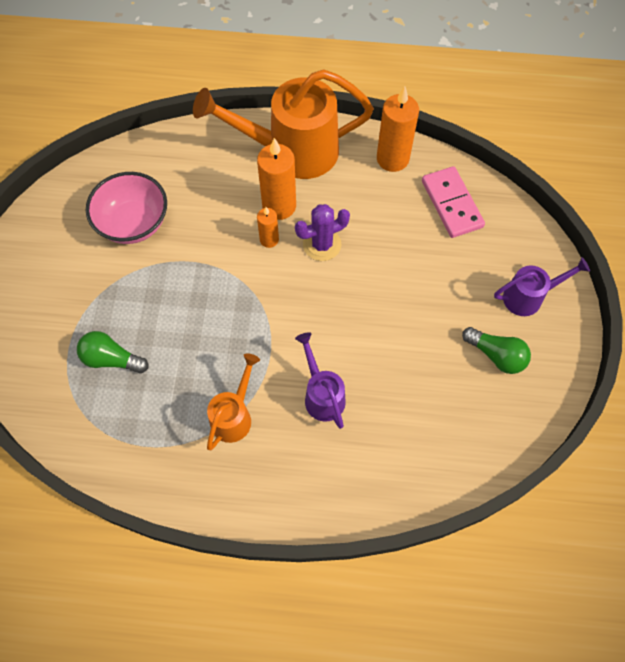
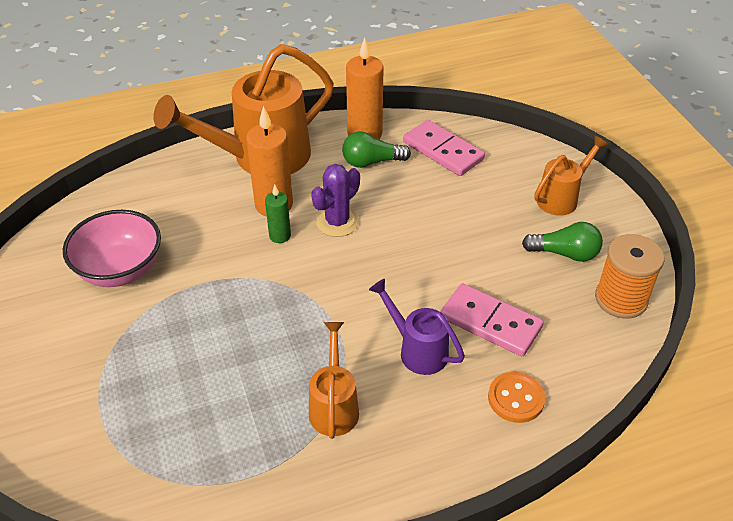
camera: 25 degrees left, 20 degrees down
(111, 359) = (160, 405): green light bulb -> green light bulb (371, 162)
(269, 239) = (280, 236): orange candle -> green candle
(374, 472) = (516, 398): none -> orange button
(393, 395) = (490, 322): none -> pink domino
(517, 420) = (621, 299): none -> orange spool
(528, 297) = (561, 198): purple watering can -> orange watering can

